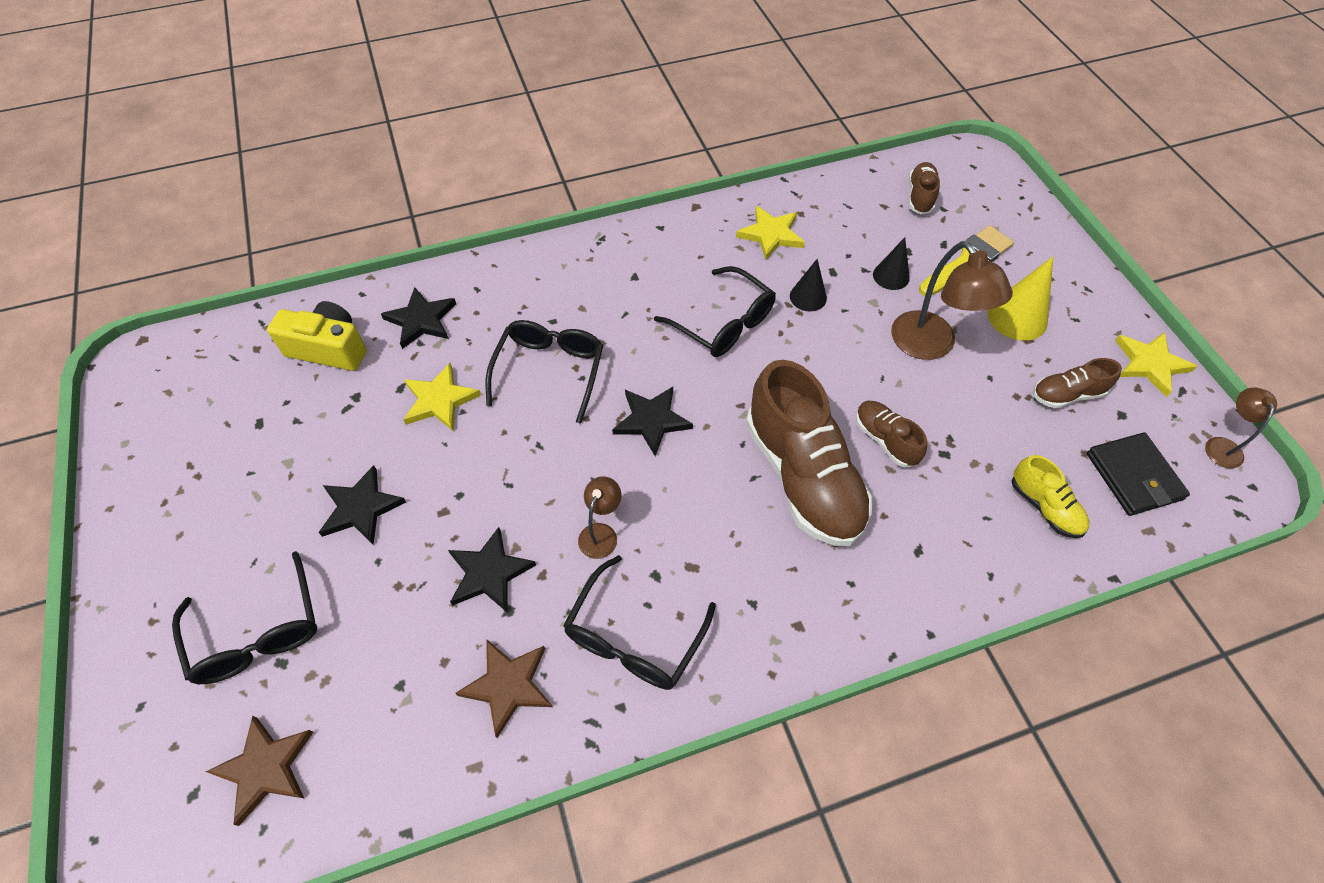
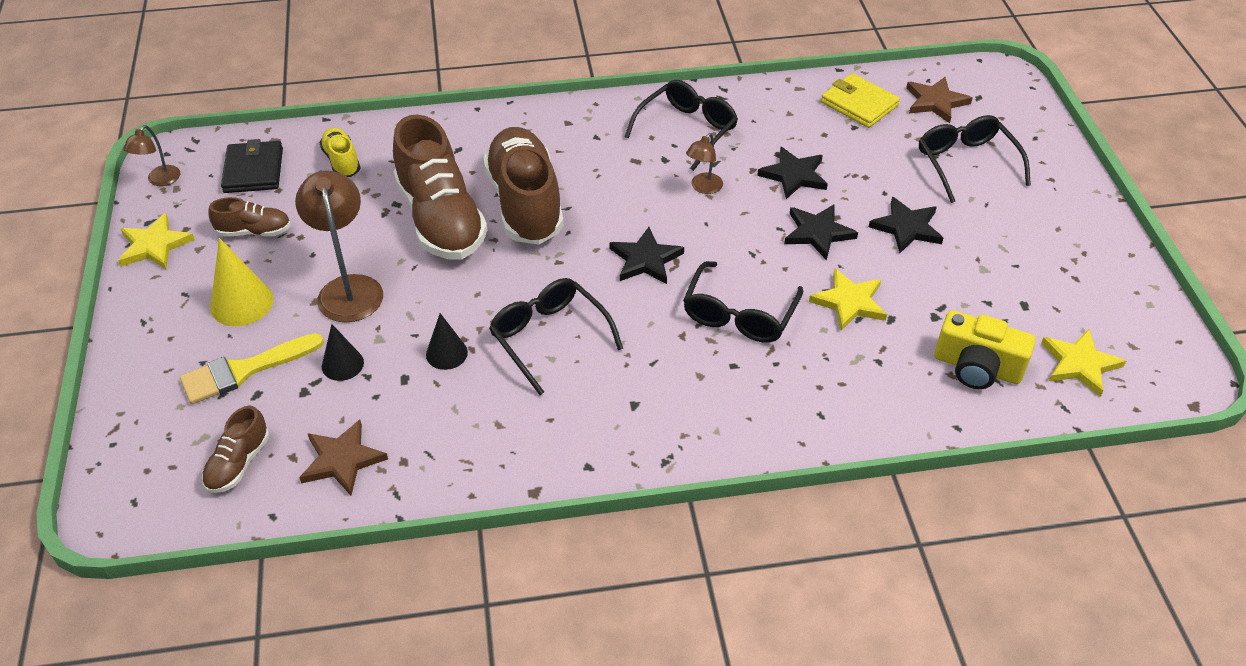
camera: 170 degrees left, 10 degrees down
(385, 741) = (859, 104): none -> yellow wallet
(421, 320) = (880, 385): black star -> black star (818, 233)
(508, 685) = (778, 118): brown star -> brown star (342, 460)
(771, 234) = (454, 436): yellow star -> yellow star (1079, 364)
(885, 440) = (441, 219): brown shoe -> brown shoe, size x2.11

